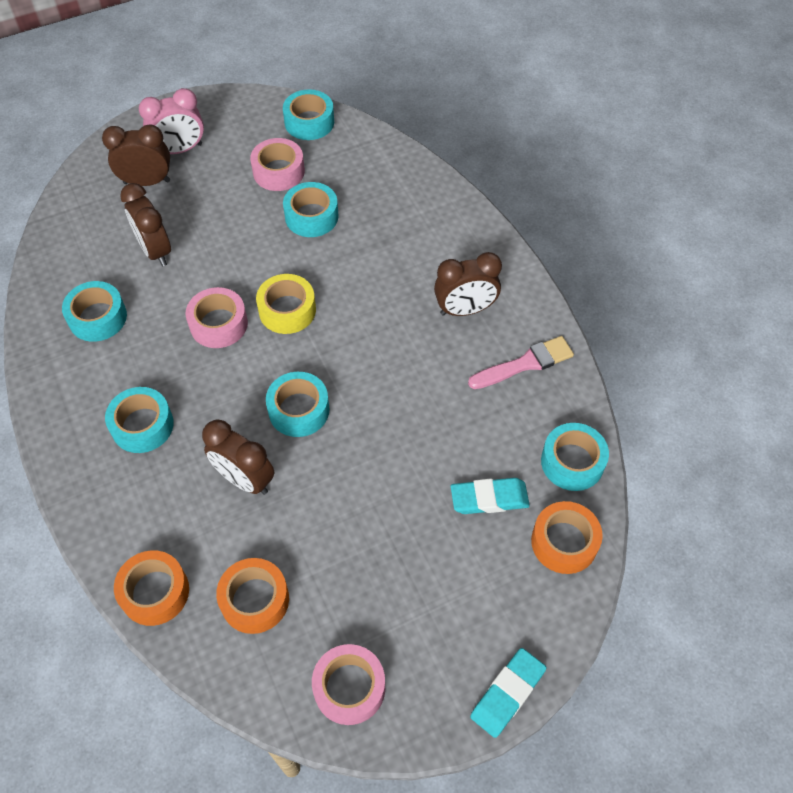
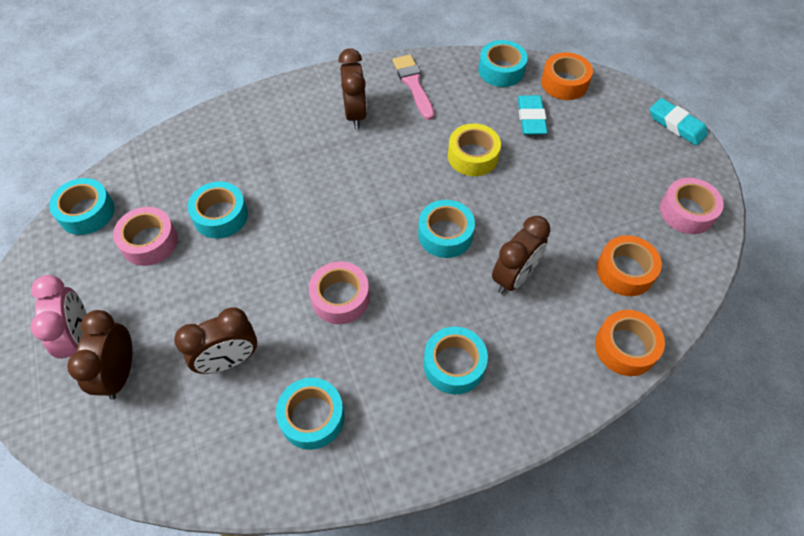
camera: 85 degrees left, 0 degrees up
(287, 310) = (333, 240): yellow tape -> yellow tape (473, 156)

